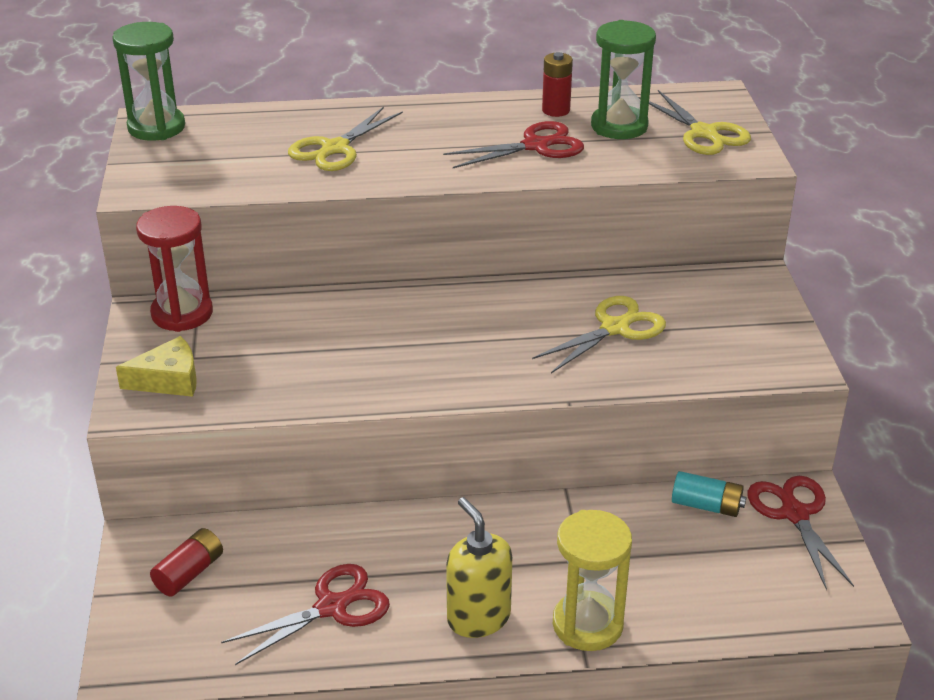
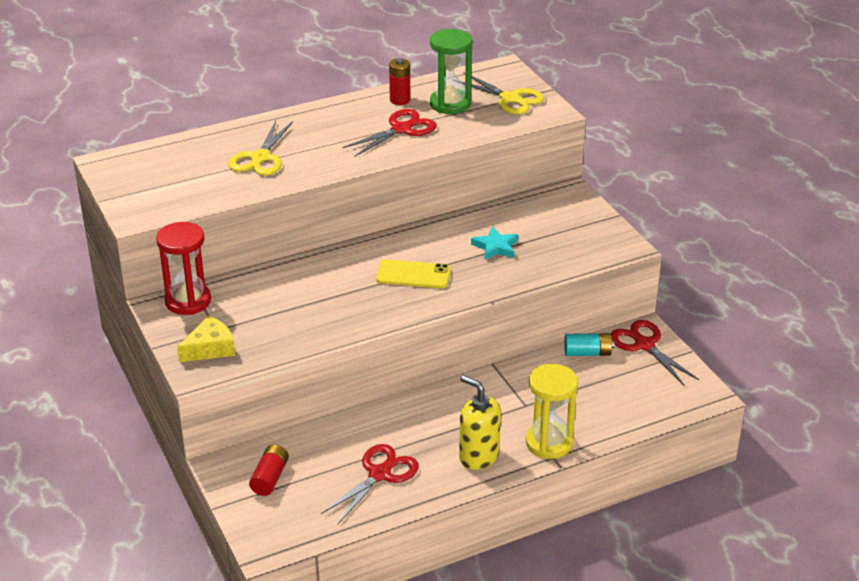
camera: 20 degrees left, 0 degrees up
(156, 127) = (115, 167): green hourglass -> none
(483, 342) = (413, 275): none -> yellow phone
(615, 328) = (495, 247): yellow scissors -> turquoise star

